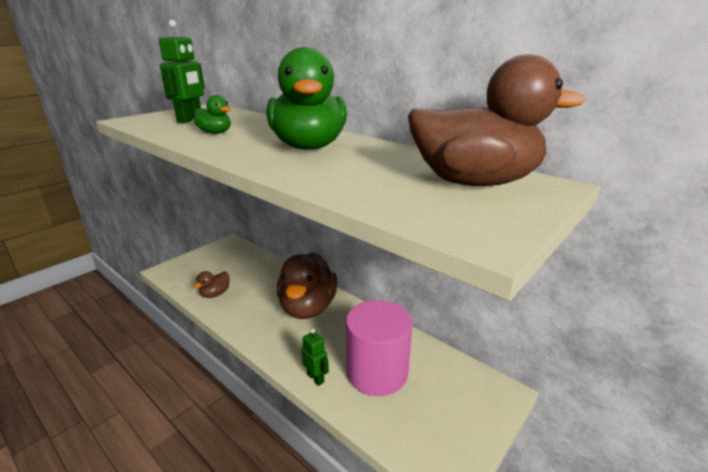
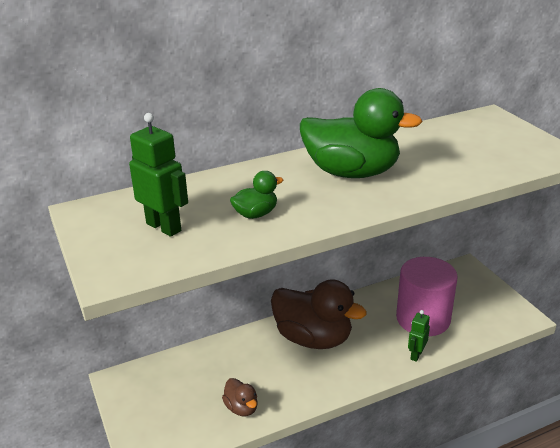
camera: 65 degrees left, 5 degrees up
(316, 378) = (416, 355): green robot -> green robot turned 45 degrees counterclockwise
(474, 182) = (476, 134): brown duck -> none

